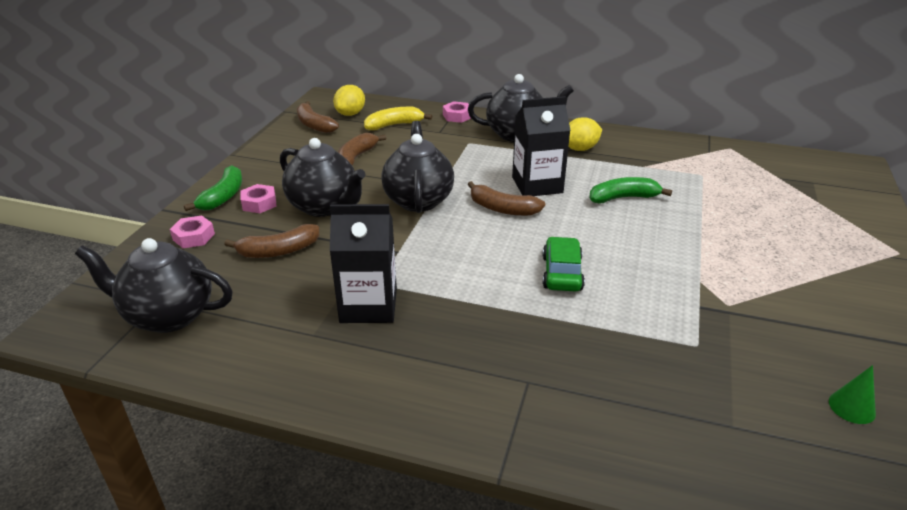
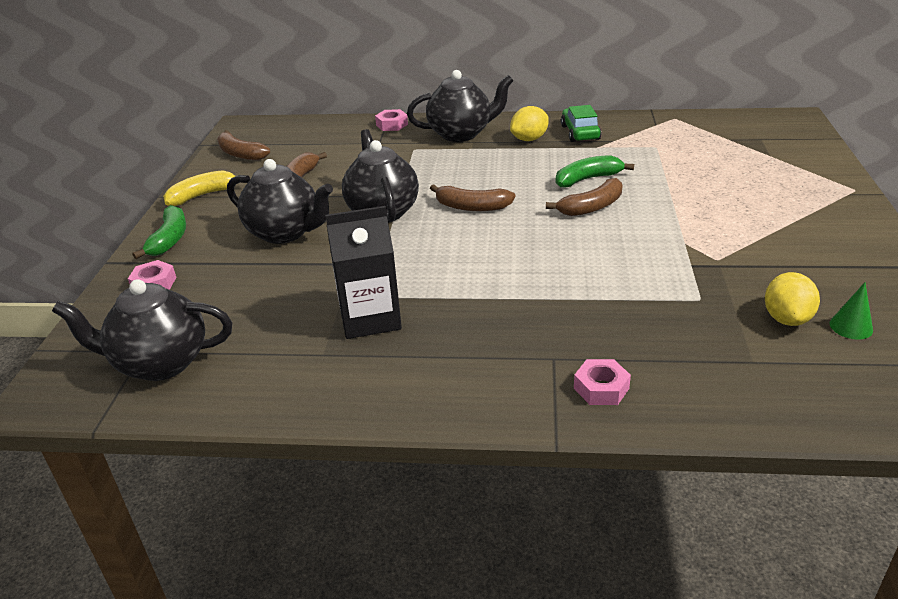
camera: 10 degrees left, 0 degrees up
(259, 203) = (213, 240): pink nut -> pink nut (601, 388)
(278, 251) = (253, 282): brown banana -> brown banana (591, 207)
(350, 114) = (276, 138): yellow lemon -> yellow lemon (786, 319)
(394, 125) = (328, 142): yellow banana -> yellow banana (202, 195)
(537, 185) = (498, 179): black carton -> none
(562, 273) = (552, 257): green car -> green car (580, 132)

